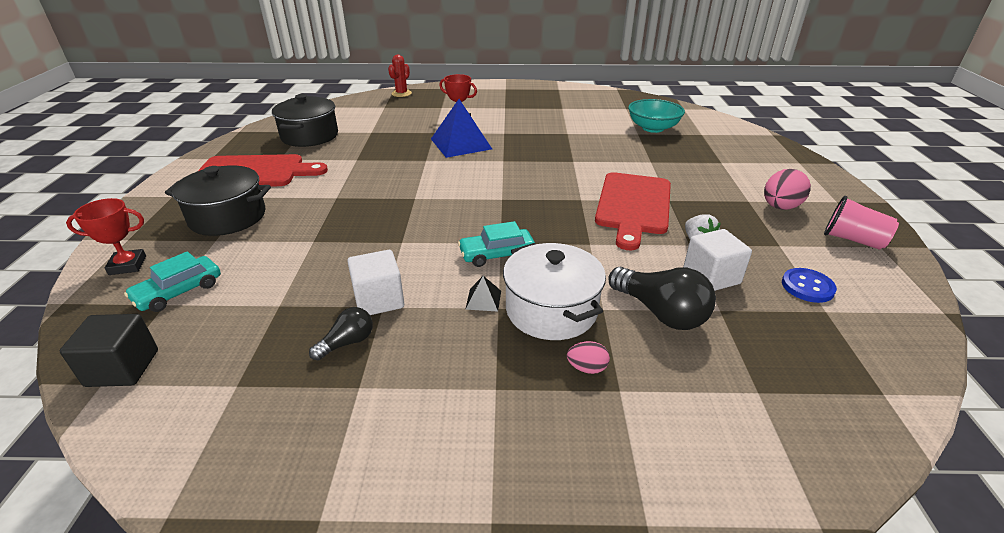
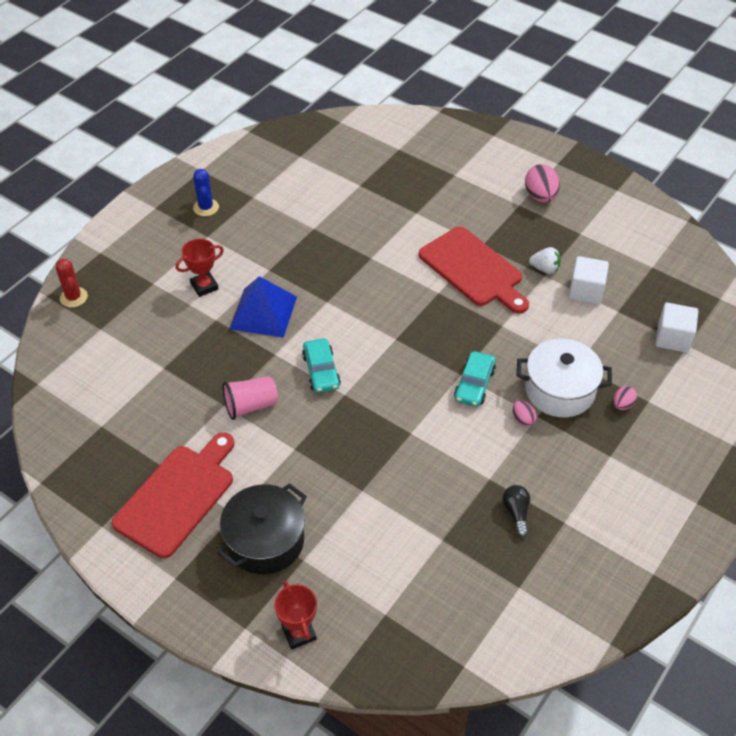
camera: 55 degrees left, 15 degrees up
(122, 368) = (454, 651): black cube -> none
(128, 265) = (299, 633): red trophy -> red trophy turned 45 degrees counterclockwise
(178, 291) = (373, 601): turquoise car -> turquoise car (321, 371)
(309, 136) = (123, 423): black pot -> none
(379, 300) = (480, 477): white cube -> white cube (673, 338)
(483, 299) = (523, 419): black pyramid -> pink egg
(529, 99) = (206, 207): none -> blue cactus
(653, 128) = (358, 168): turquoise bowl -> none
(660, 312) = (600, 340): black light bulb -> none
(807, 287) = (627, 256): blue button -> none
(852, 240) = (602, 196): pink cup -> pink cup (251, 406)

